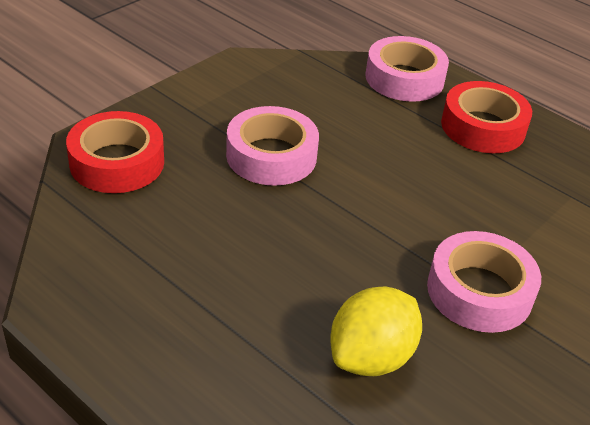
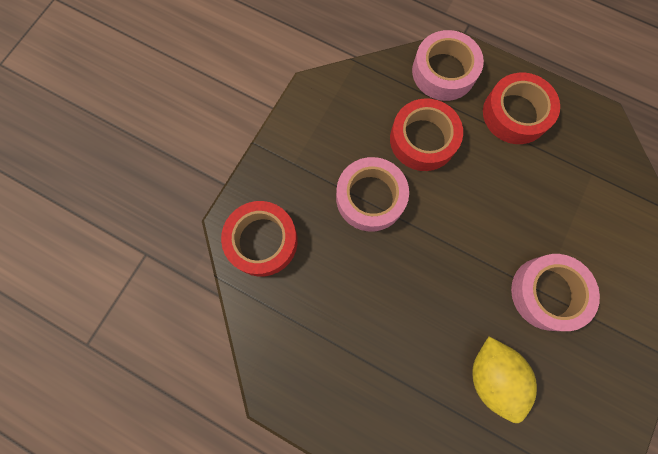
camera: 10 degrees left, 35 degrees up
(358, 123) = (423, 139): none -> red tape
(371, 357) = (492, 375): yellow lemon -> yellow lemon turned 45 degrees counterclockwise

